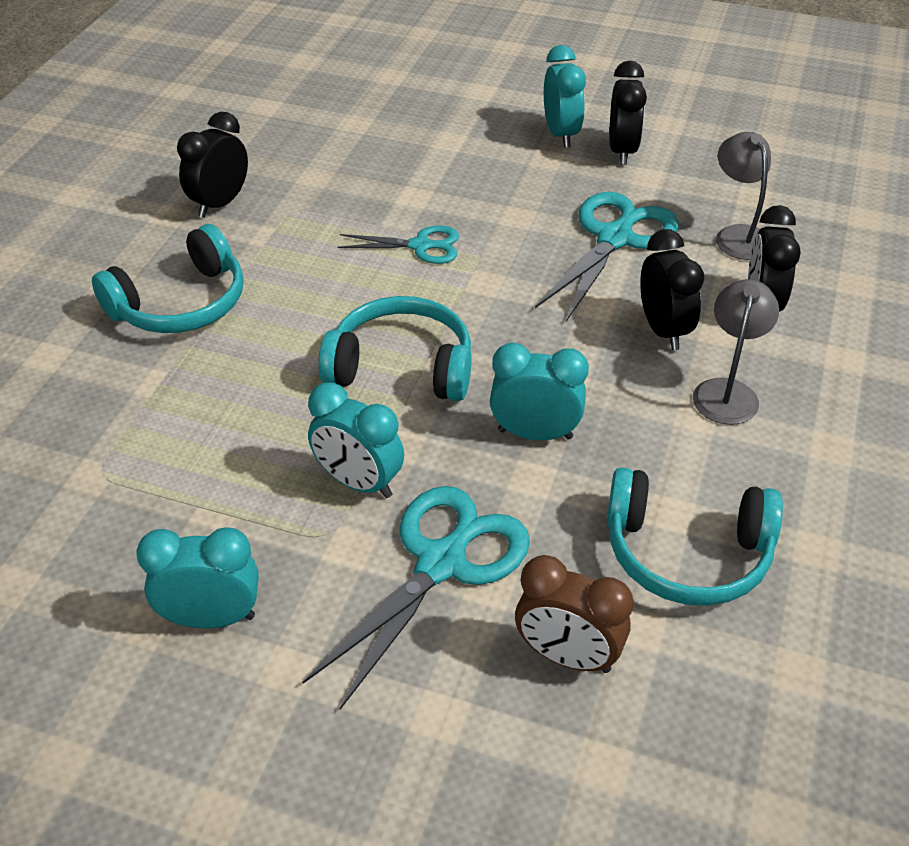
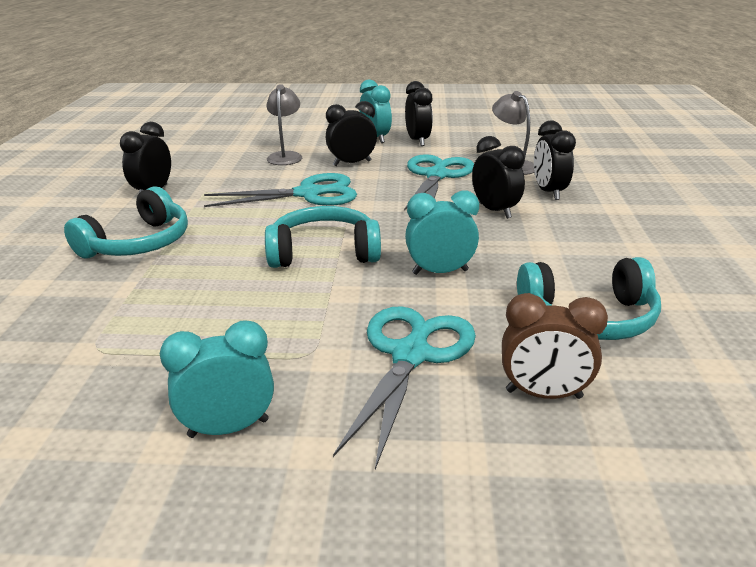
camera: 15 degrees left, 15 degrees down
(358, 482) = (321, 319): turquoise clock -> none
(420, 246) = (308, 194): turquoise scissors -> turquoise scissors, size x1.73
(504, 189) = (352, 163): none -> black clock
(727, 391) = (556, 232): grey lamp -> grey lamp (285, 156)

